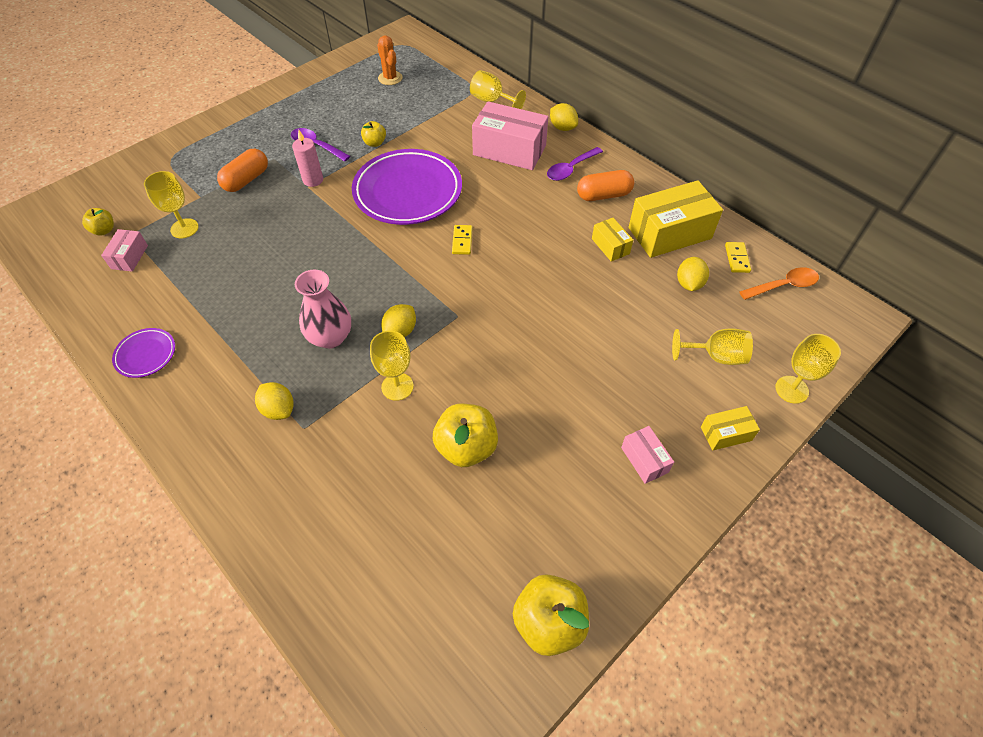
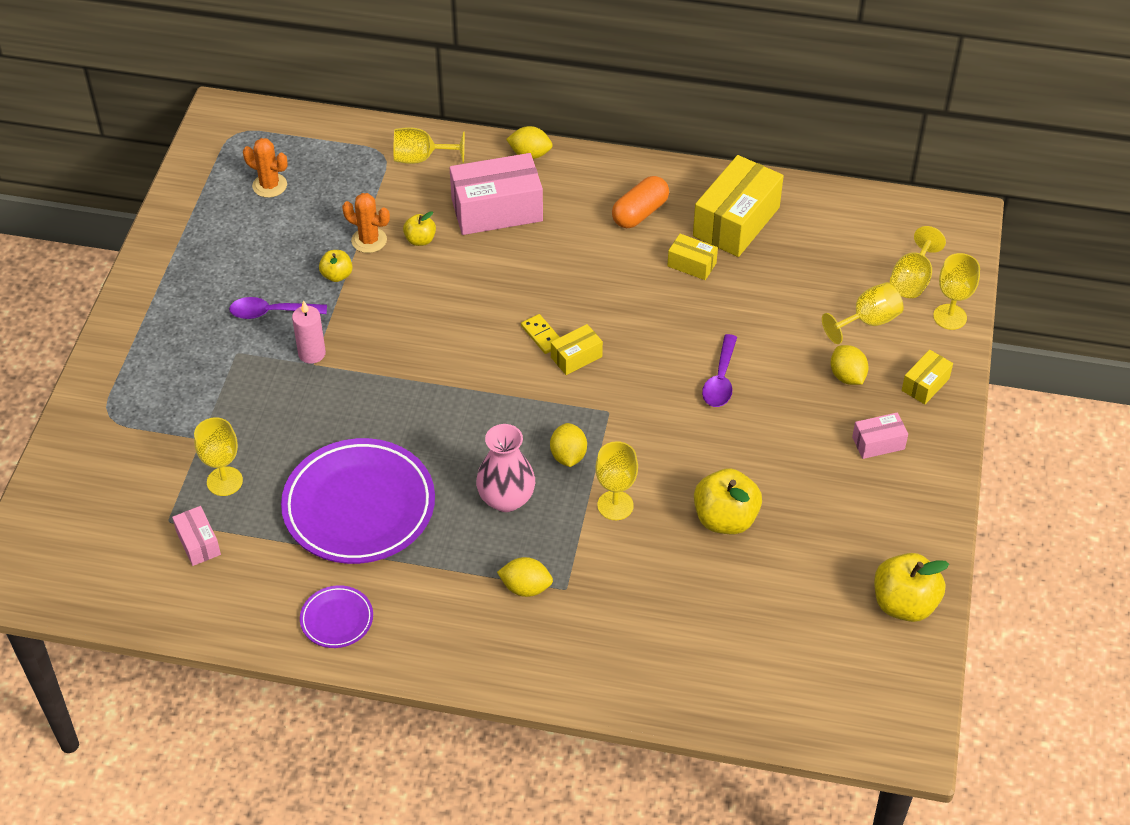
camera: 35 degrees left, 5 degrees down
(104, 230) = (131, 533): yellow apple -> yellow apple (420, 240)
(246, 180) = (233, 393): orange capsule -> none
(408, 192) = (432, 312): purple plate -> purple plate (359, 506)
(414, 132) = (369, 240): none -> orange cactus
(471, 267) = (576, 357): none -> yellow box
(570, 169) = (581, 200): purple spoon -> purple spoon (720, 380)
(644, 460) = (878, 443): pink box -> pink box turned 45 degrees counterclockwise
(689, 284) = (794, 265): yellow lemon -> yellow lemon (847, 376)
(737, 258) = (817, 216): yellow domino -> none
(780, 343) = (912, 280): none -> yellow goblet
(783, 286) = (877, 222): orange spoon -> none

